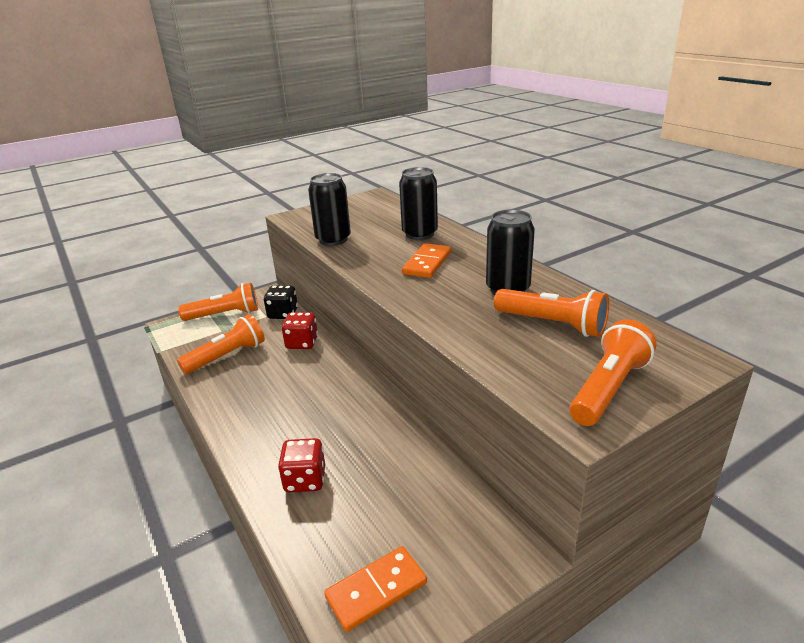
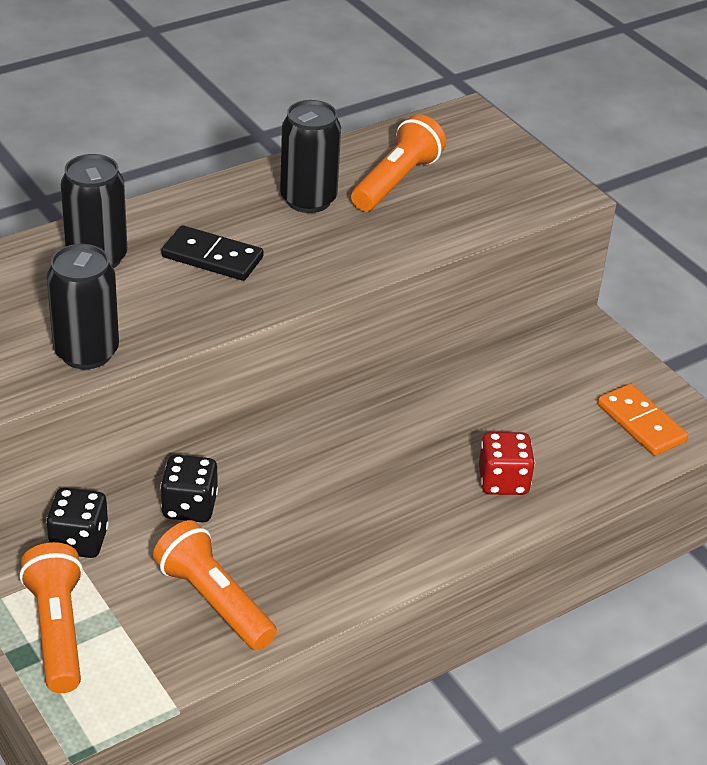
camera: 95 degrees left, 10 degrees up
(302, 343) = (189, 507): red dice -> black dice
(427, 263) = (212, 257): orange domino -> black domino
(608, 388) = (515, 171): orange flashlight -> none

